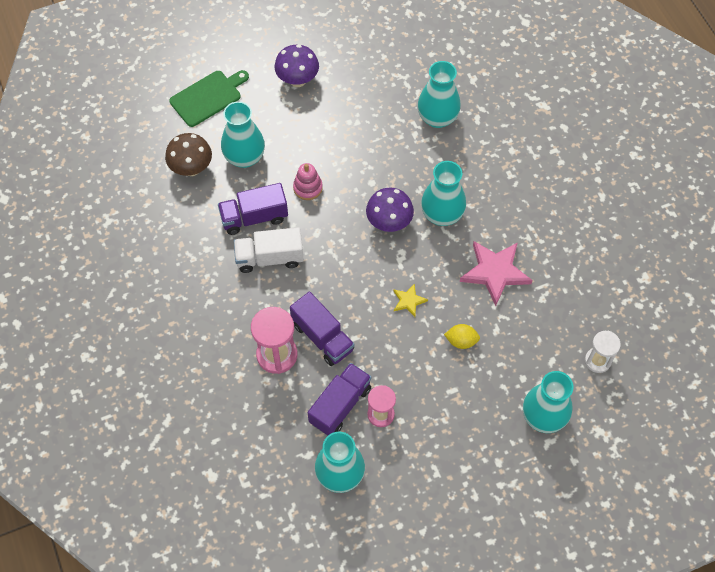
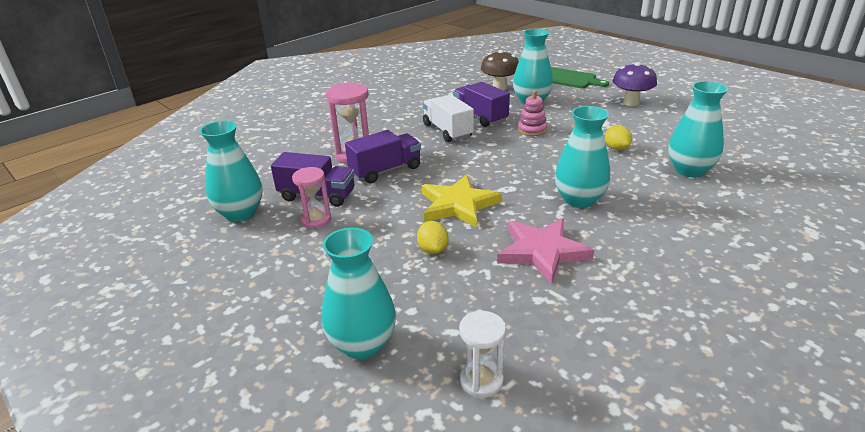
camera: 70 degrees right, 30 degrees down
(322, 337) = (385, 170): purple truck -> purple truck turned 150 degrees counterclockwise
(377, 144) = (616, 148): none -> yellow lemon
(389, 223) = (537, 174): purple mushroom -> none
(408, 301) = (458, 205): yellow star -> yellow star, size x2.02

